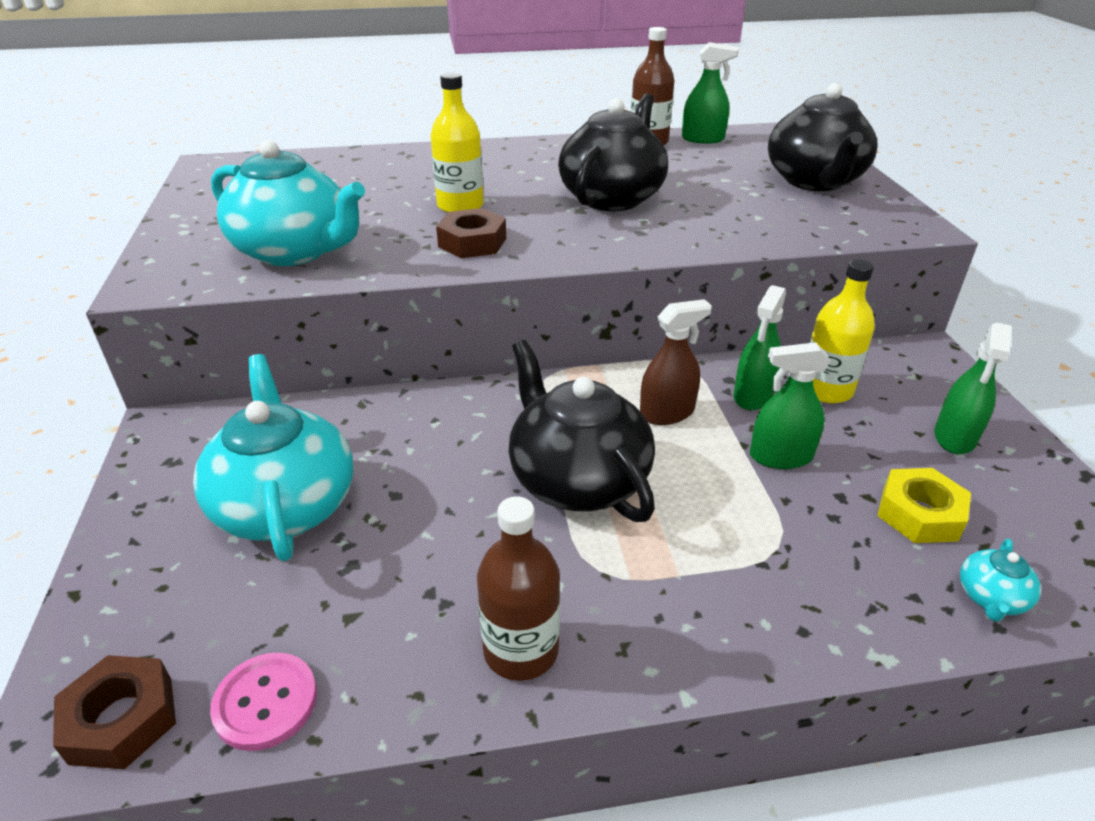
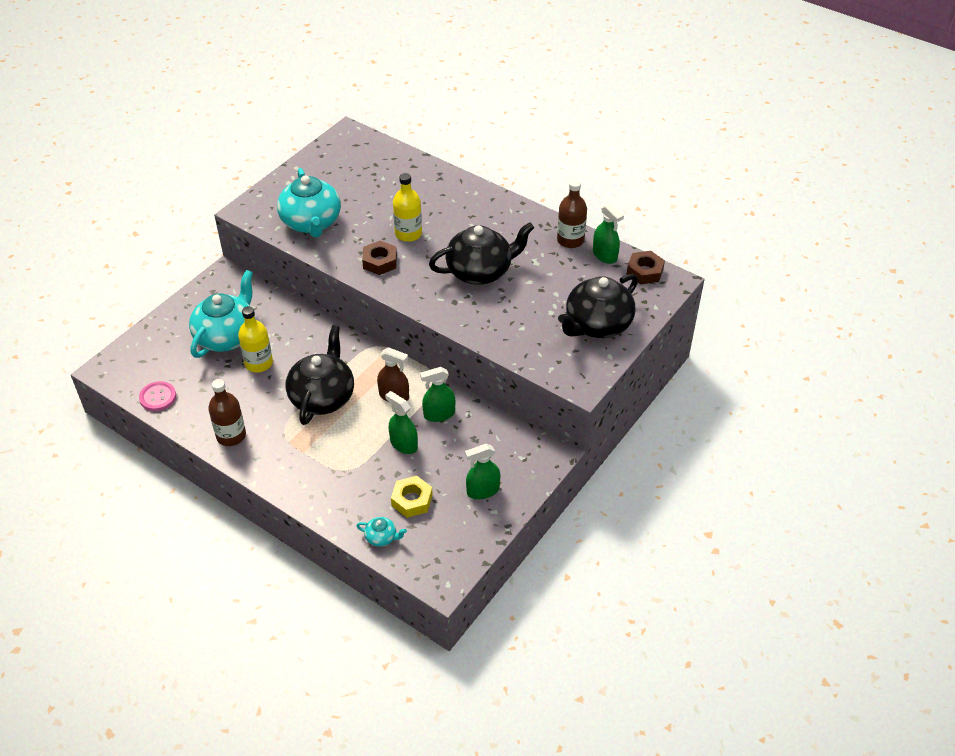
camera: 45 degrees right, 10 degrees up
(122, 719) = (124, 375): brown nut -> brown nut (645, 271)
(826, 390) = (472, 434): yellow bottle -> yellow bottle (259, 363)
(990, 598) = (381, 537): turquoise teapot -> turquoise teapot turned 150 degrees counterclockwise

